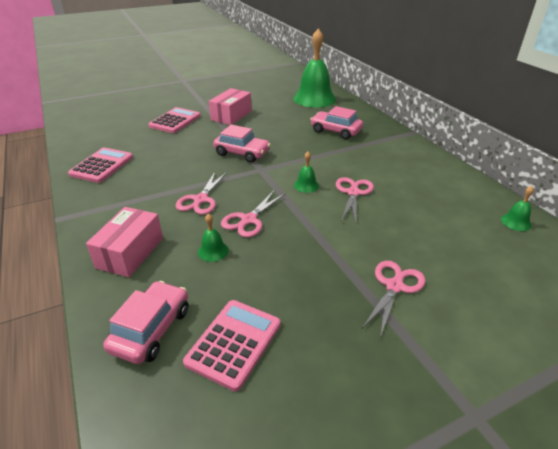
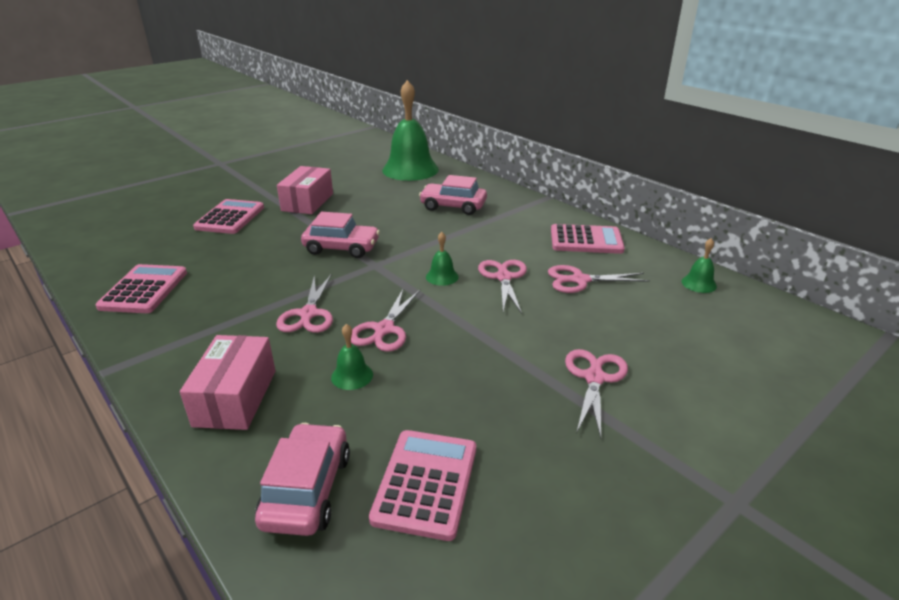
camera: 15 degrees left, 5 degrees down
(413, 204) = (580, 280): none -> pink scissors
(431, 172) = (586, 240): none -> pink calculator

